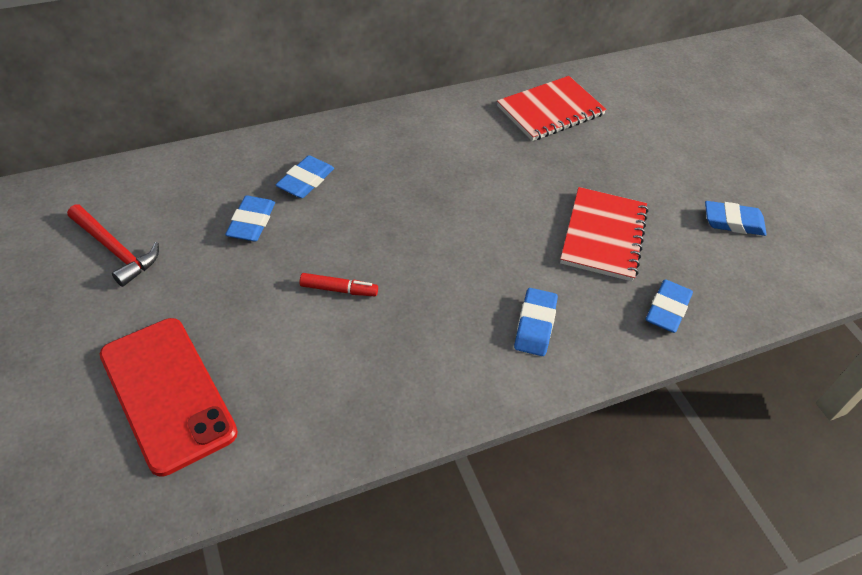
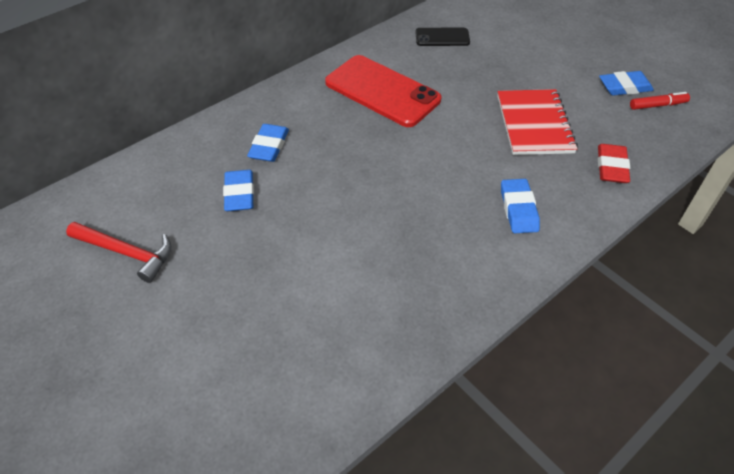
camera: 15 degrees left, 0 degrees up
(167, 393) = (239, 362): red phone -> red phone (382, 91)
(339, 289) = (345, 228): red marker -> red marker (657, 105)
(550, 110) = (442, 37): red notebook -> black phone
(667, 309) = (611, 167): blue eraser -> red eraser

